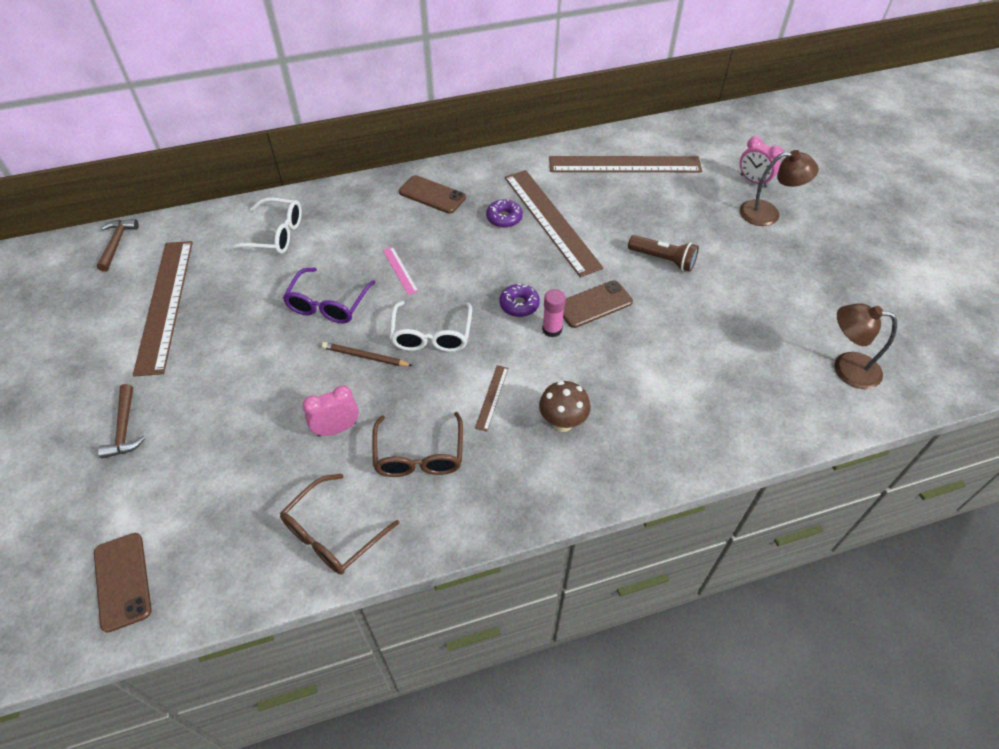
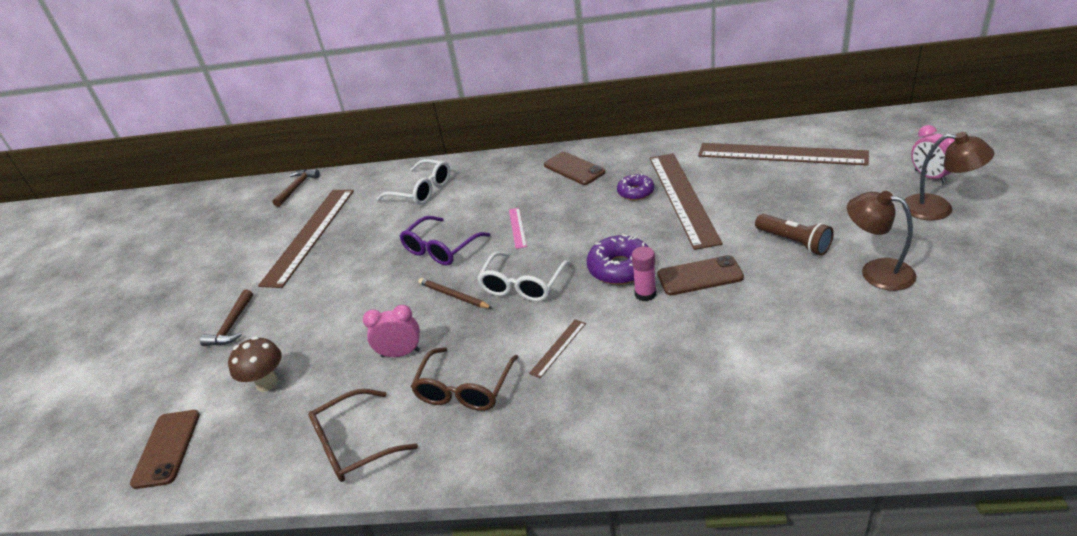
camera: 25 degrees right, 15 degrees down
(519, 305) = (620, 268): purple donut -> purple donut, size x1.56
(562, 423) = (622, 383): brown mushroom -> brown mushroom (267, 383)
(846, 368) = (998, 378): brown lamp -> brown lamp (876, 271)

